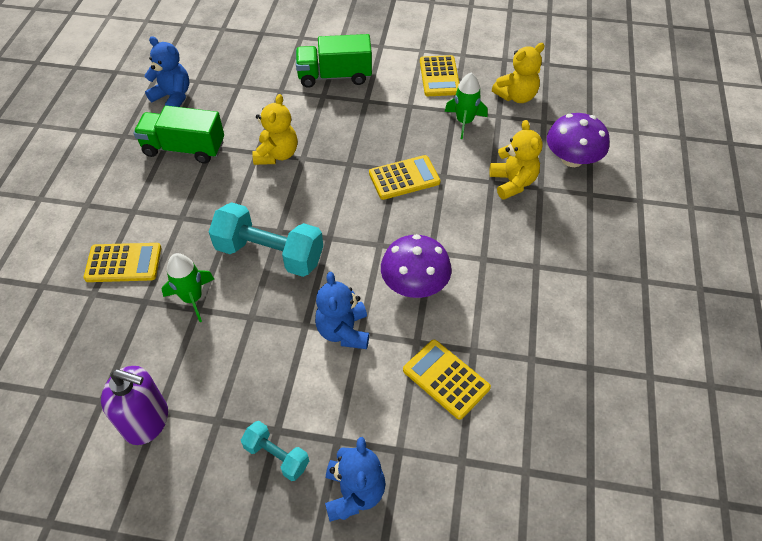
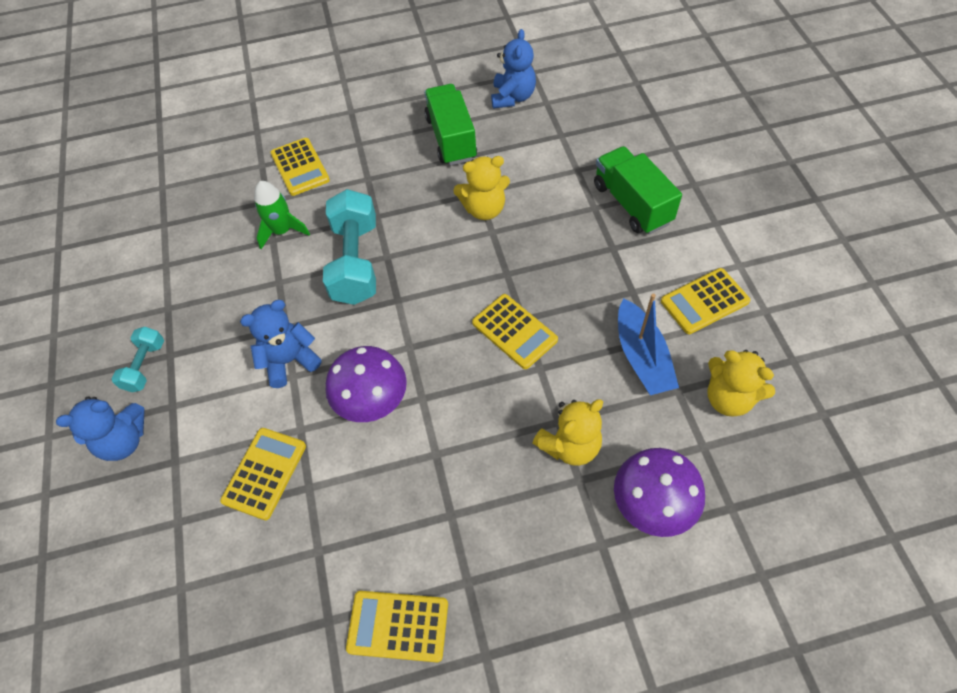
camera: 70 degrees right, 5 degrees up
(146, 421) = (154, 261): purple soap dispenser -> none
(464, 122) = (642, 357): green rocket -> blue boat
(608, 324) = (398, 626): none -> yellow calculator

